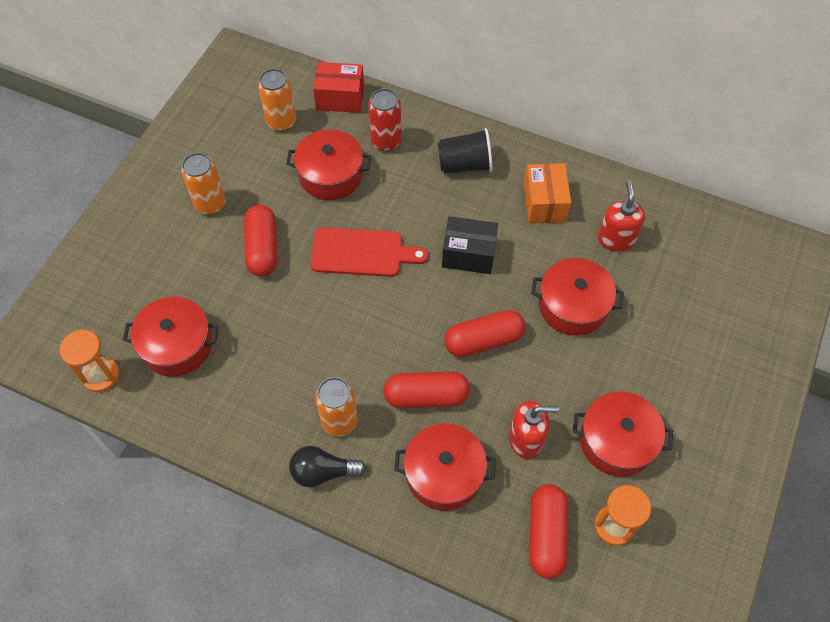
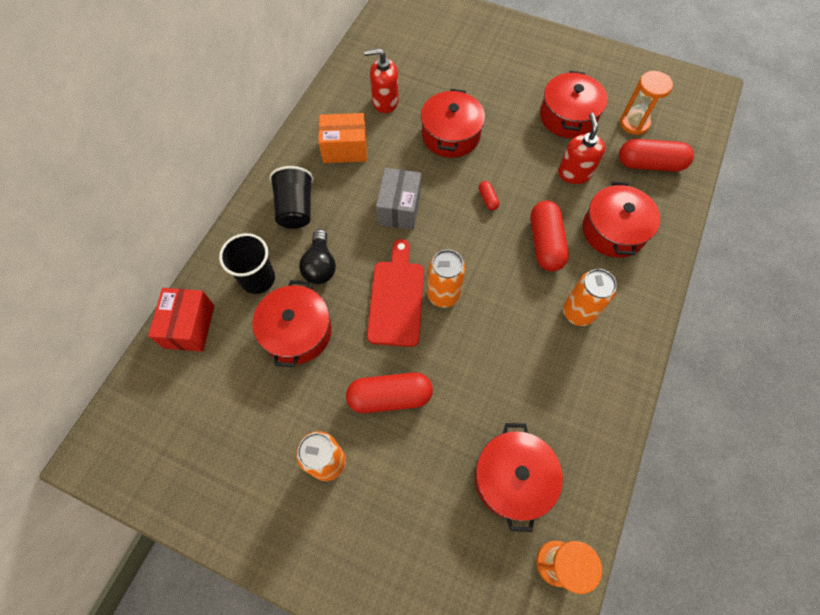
camera: 90 degrees left, 5 degrees up
(281, 122) = (215, 389): orange can -> orange can (443, 294)
(323, 472) = (628, 324): black light bulb -> black light bulb (320, 265)
(386, 141) = (258, 279): red can -> black cup
(468, 254) = (399, 208): black box -> grey box
(483, 340) = (488, 199): red capsule -> red capsule, size x0.46

